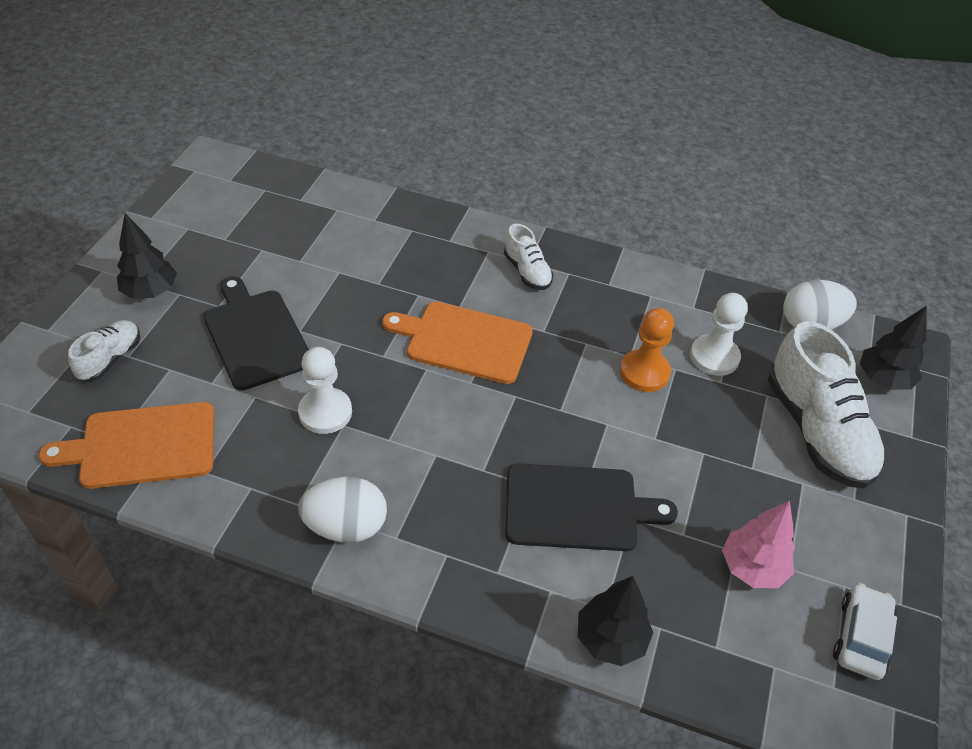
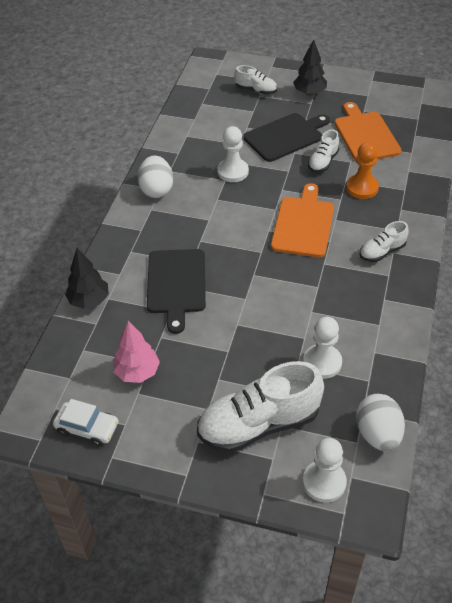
camera: 90 degrees right, 0 degrees up
(142, 446) = (200, 112): orange cutting board -> orange cutting board (365, 135)
(331, 301) = (323, 162): none -> white shoe
(644, 372) = (296, 319): orange pawn -> orange pawn (362, 188)
(883, 379) = (324, 482): black tree -> white pawn

